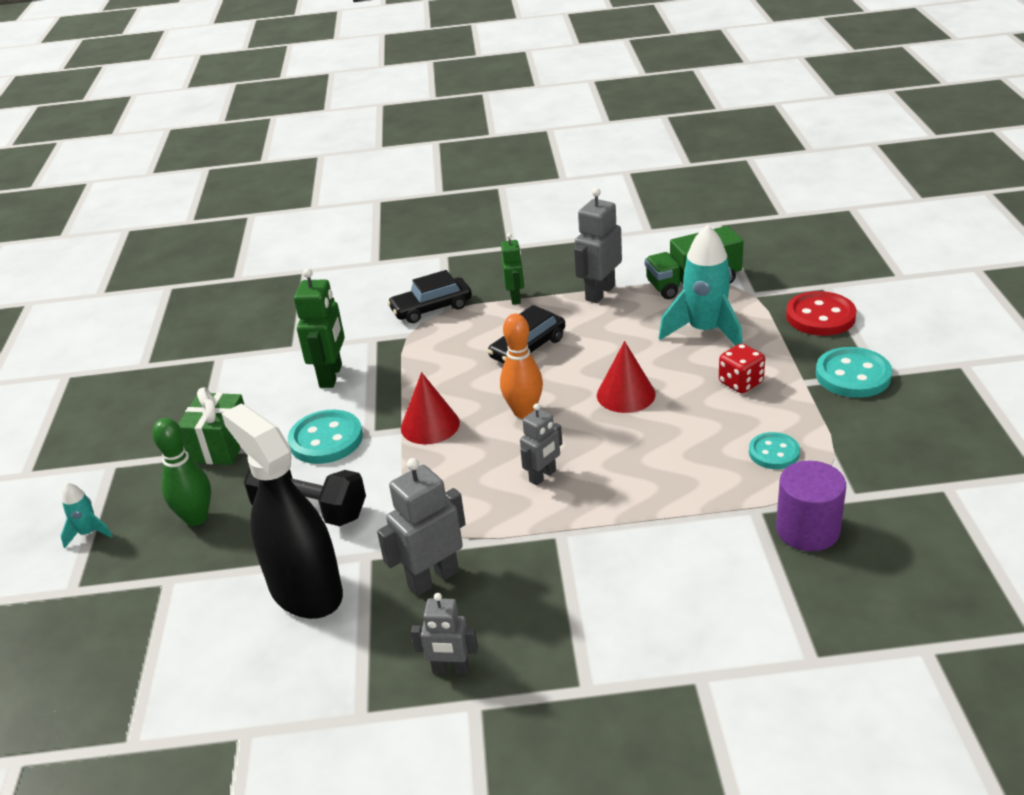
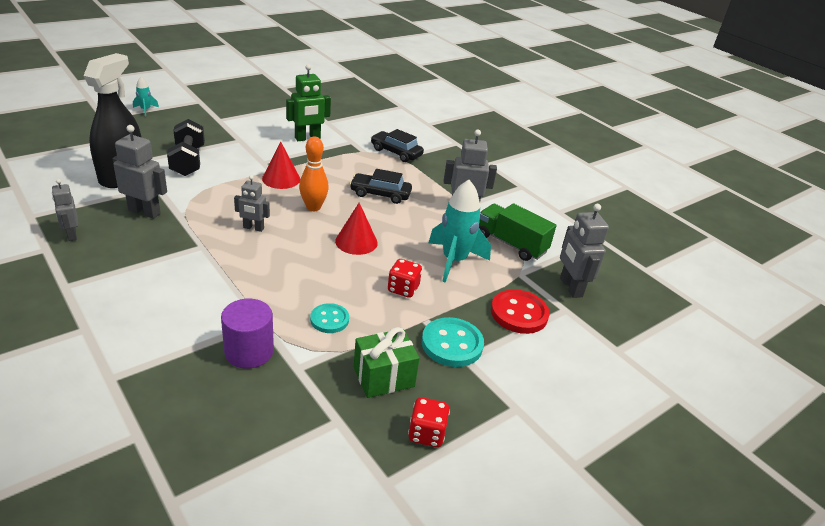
camera: 50 degrees right, 0 degrees up
(196, 518) = (168, 133): green bowling pin -> none
(220, 446) = (228, 124): green gift -> green gift (383, 377)
(326, 439) = (249, 151): turquoise button -> none
(515, 298) = (431, 178): green robot -> none
(791, 270) = (570, 287): none -> grey robot
(983, 430) = (426, 433): none -> red dice

